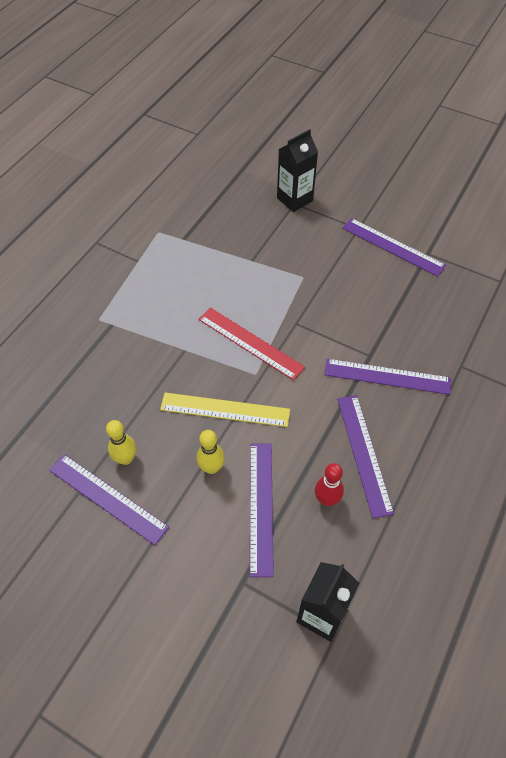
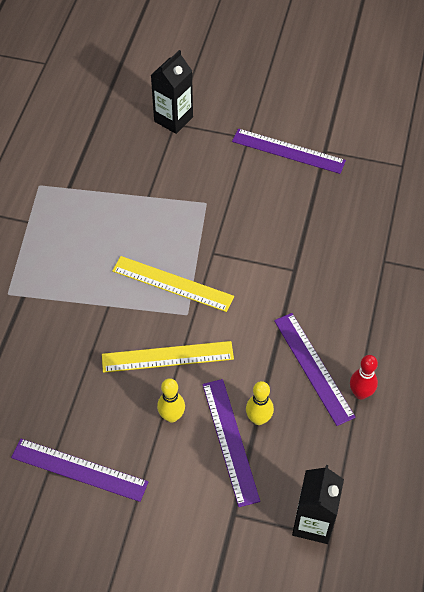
camera: 15 degrees left, 0 degrees up
(126, 458) = (84, 428): yellow bowling pin -> yellow bowling pin (258, 419)
(250, 343) = (172, 283): red ruler -> yellow ruler
(326, 499) = (290, 419): red bowling pin -> red bowling pin (360, 393)
(387, 377) = (316, 287): purple ruler -> none

